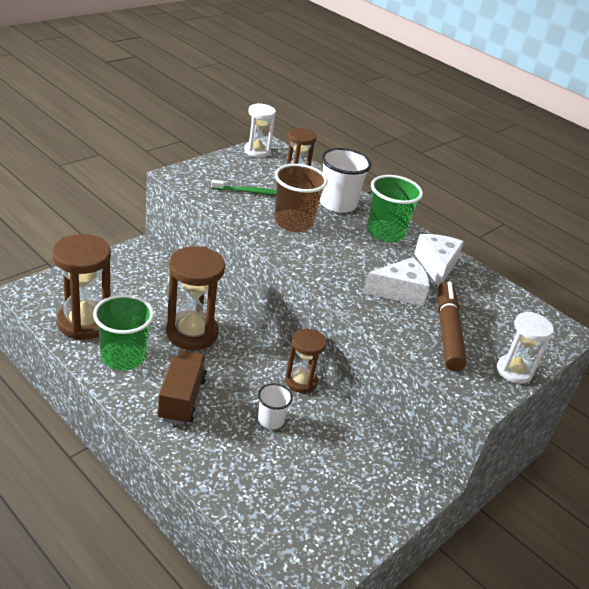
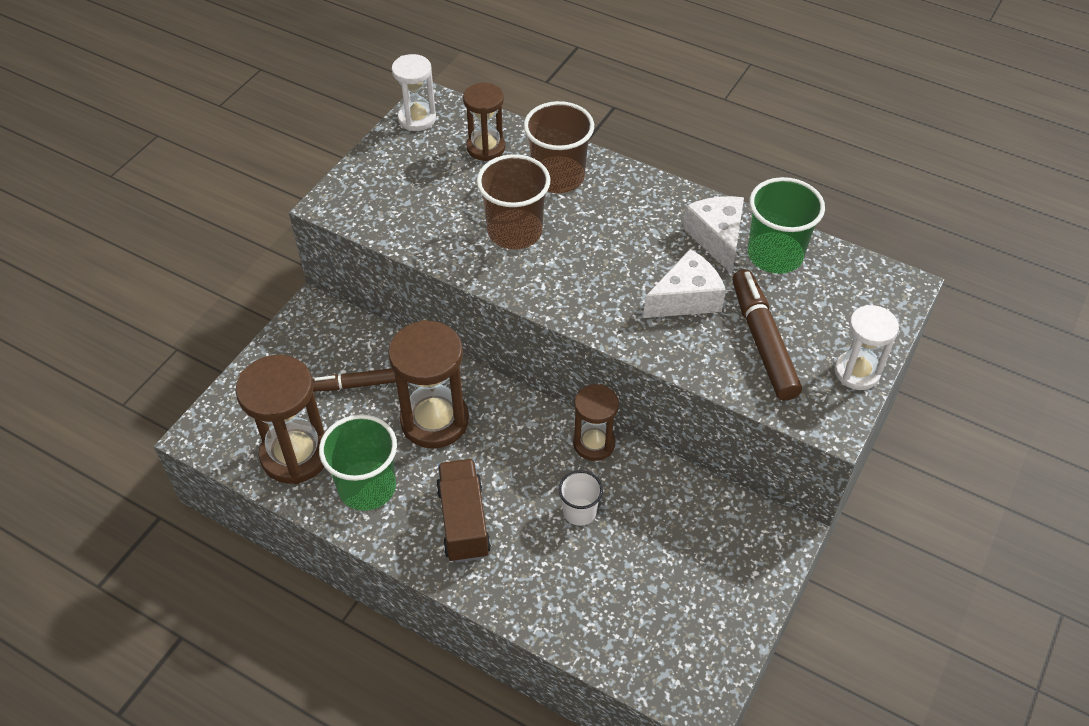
camera: 10 degrees left, 15 degrees up
(148, 297) = (356, 385): none -> brown marker
(248, 192) = (435, 199): green toothbrush -> none
(337, 204) = (558, 177): white cup -> brown cup
(385, 232) = (636, 205): green cup -> green cup (775, 255)

